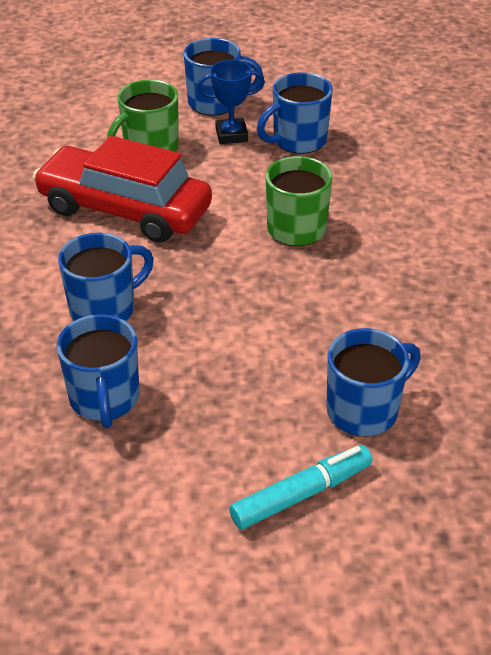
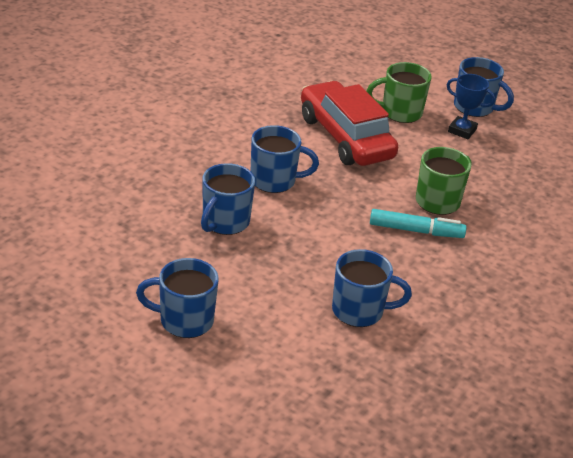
camera: 35 degrees right, 5 degrees down
(298, 140) = (502, 155): blue mug -> blue mug (184, 320)
(301, 494) = (274, 325): turquoise marker -> turquoise marker (416, 231)

